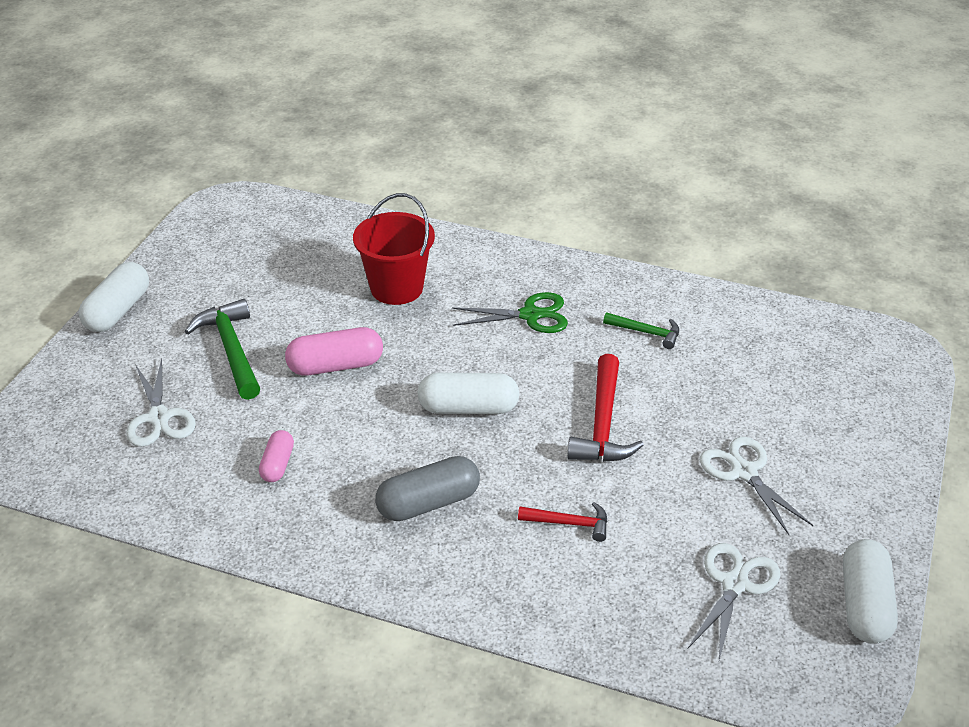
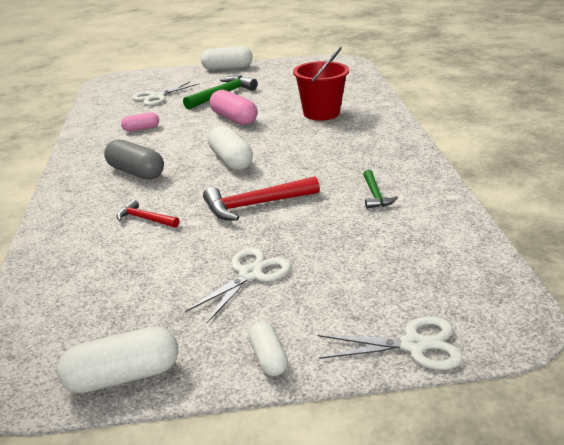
camera: 65 degrees right, 10 degrees down
(530, 315) = (344, 153): green scissors -> none
(569, 523) = (145, 219): red hammer -> red hammer turned 135 degrees clockwise
(734, 584) = (117, 300): white scissors -> white scissors (414, 345)
(881, 501) = (268, 358): none -> white capsule

